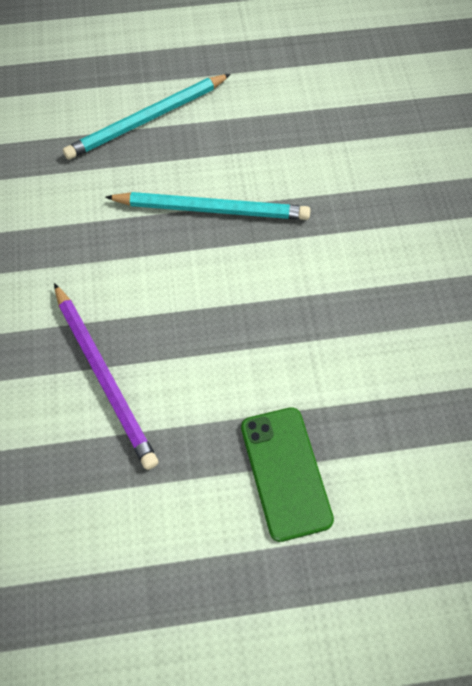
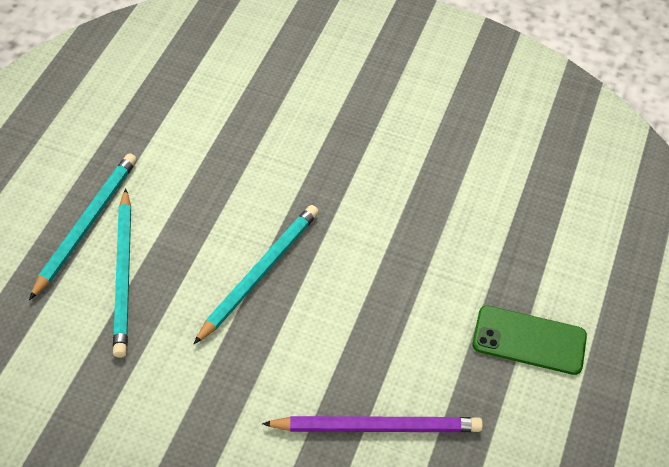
camera: 65 degrees left, 10 degrees down
(179, 72) = (86, 225): none -> turquoise pencil

